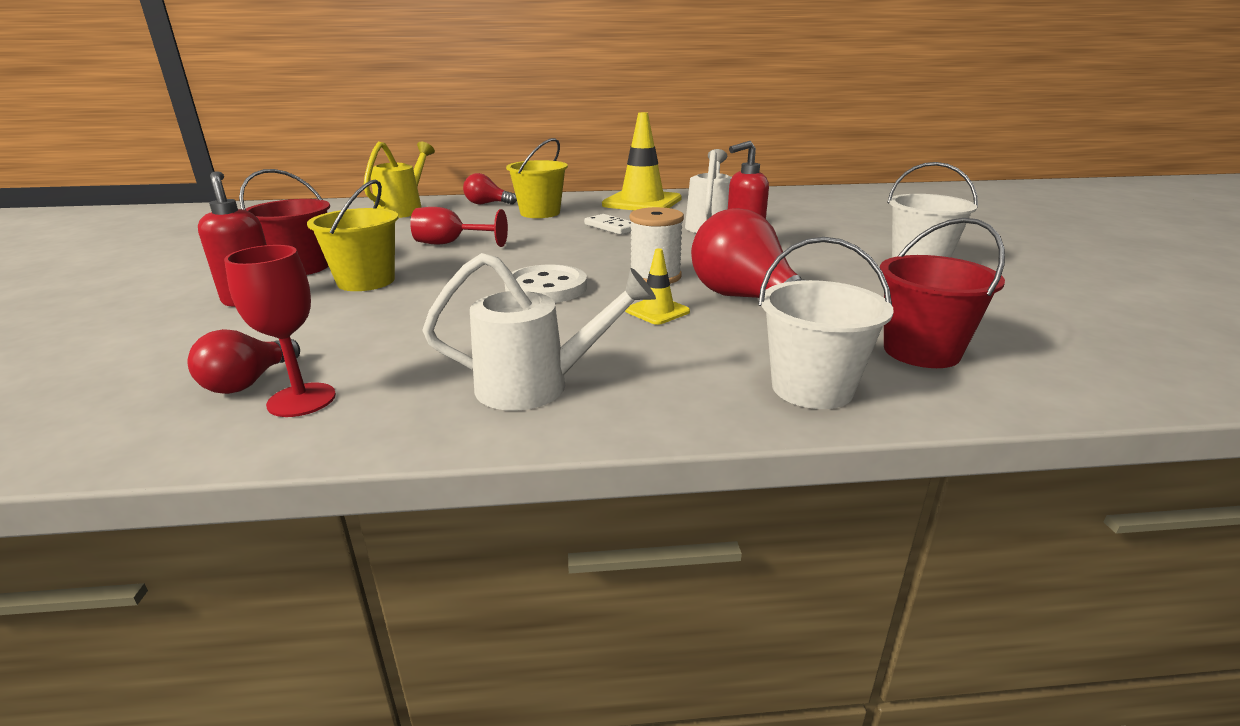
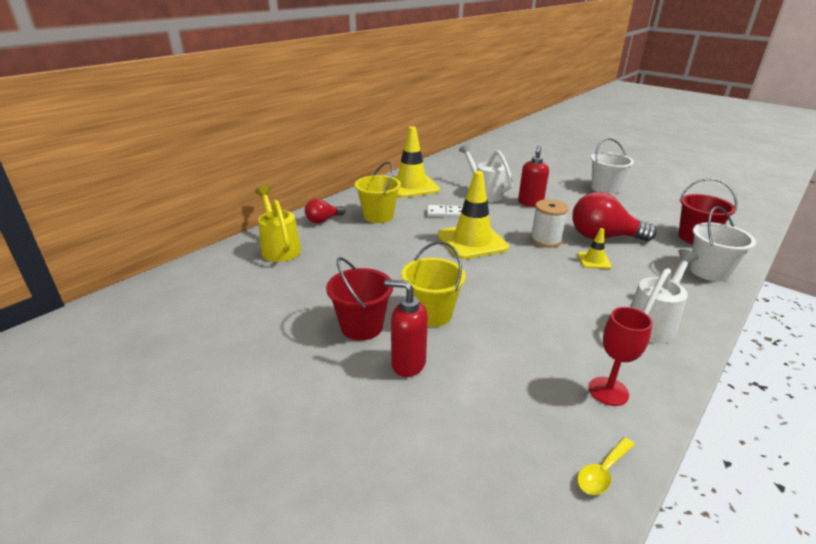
camera: 45 degrees left, 5 degrees up
(104, 439) = (602, 472): none -> yellow spoon
(248, 382) = (565, 402): red light bulb -> none
(451, 244) = (396, 263): red goblet -> none
(546, 288) = (524, 270): white button -> none
(567, 252) = (472, 241): none -> yellow traffic cone

